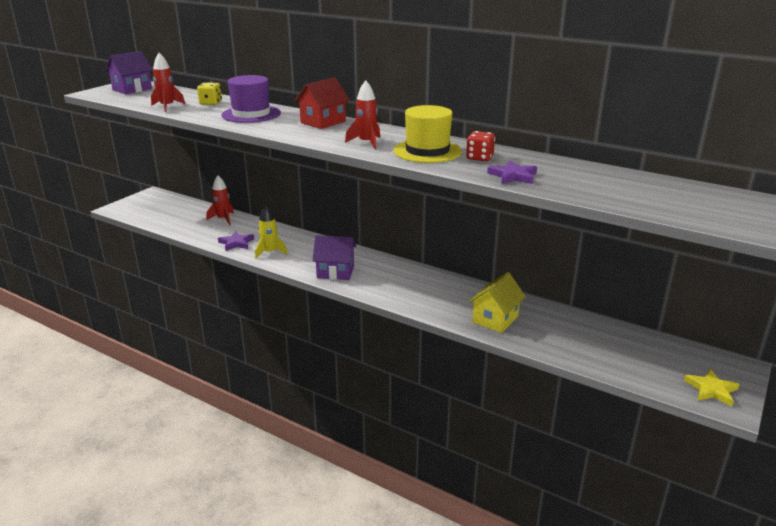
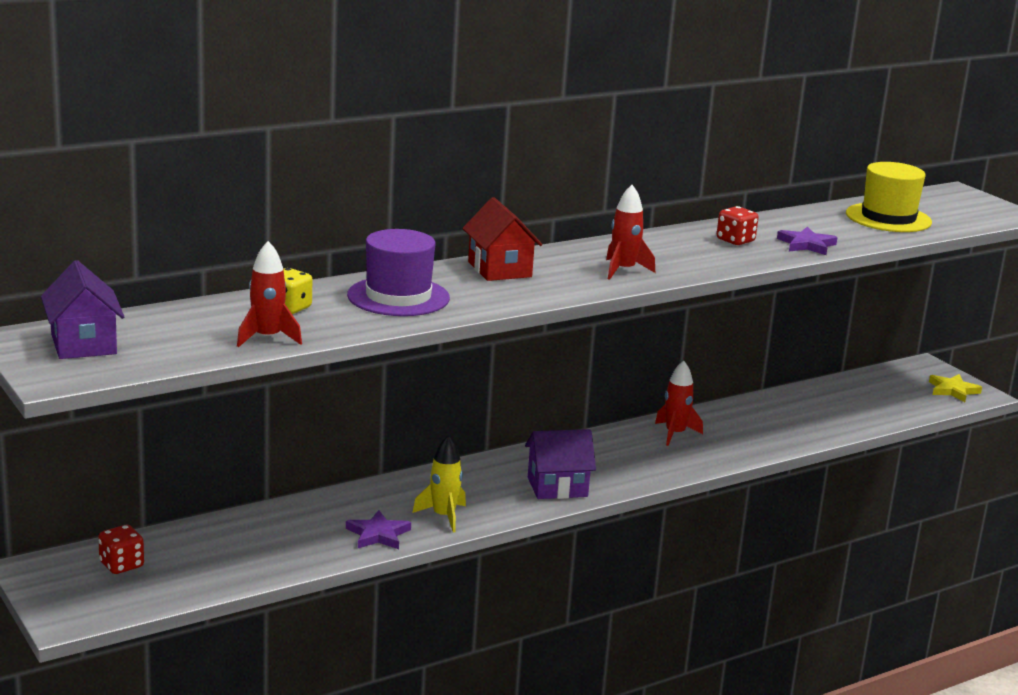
camera: 65 degrees left, 5 degrees down
(165, 205) = (121, 565): none -> red dice
(223, 219) = (263, 525): red rocket -> red rocket (675, 434)
(335, 272) = (557, 487): purple house -> purple house turned 45 degrees clockwise
(427, 151) = (687, 253): yellow hat -> yellow hat (888, 218)
(495, 319) = (762, 433): yellow house -> none

